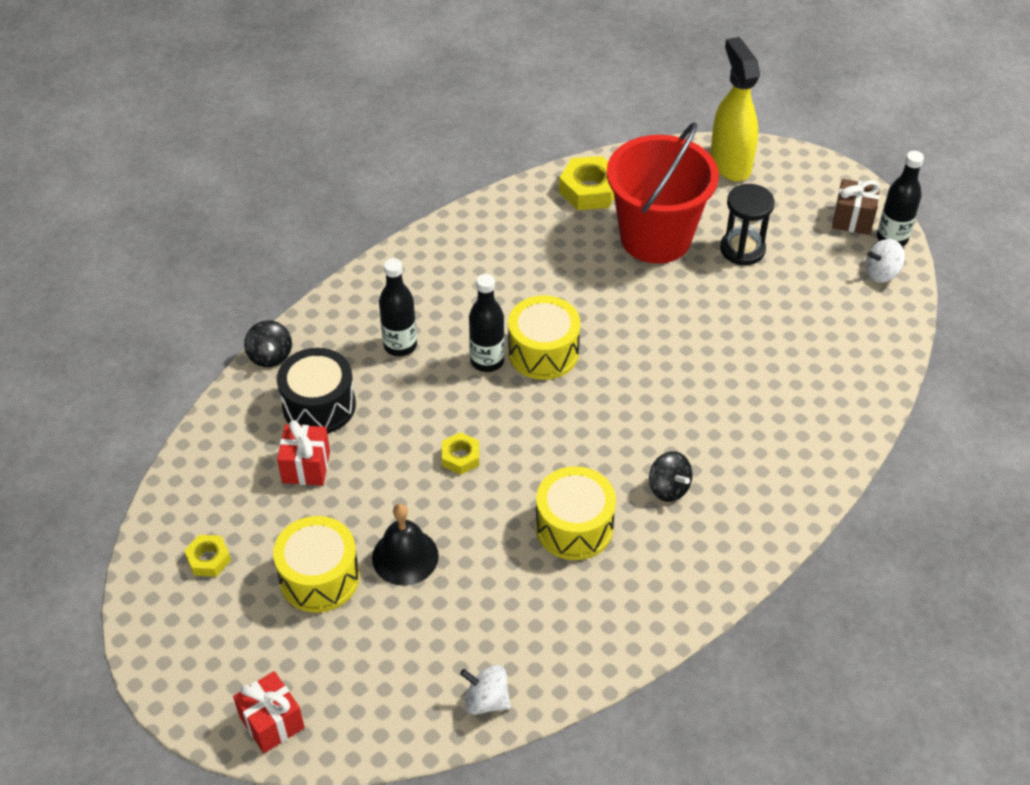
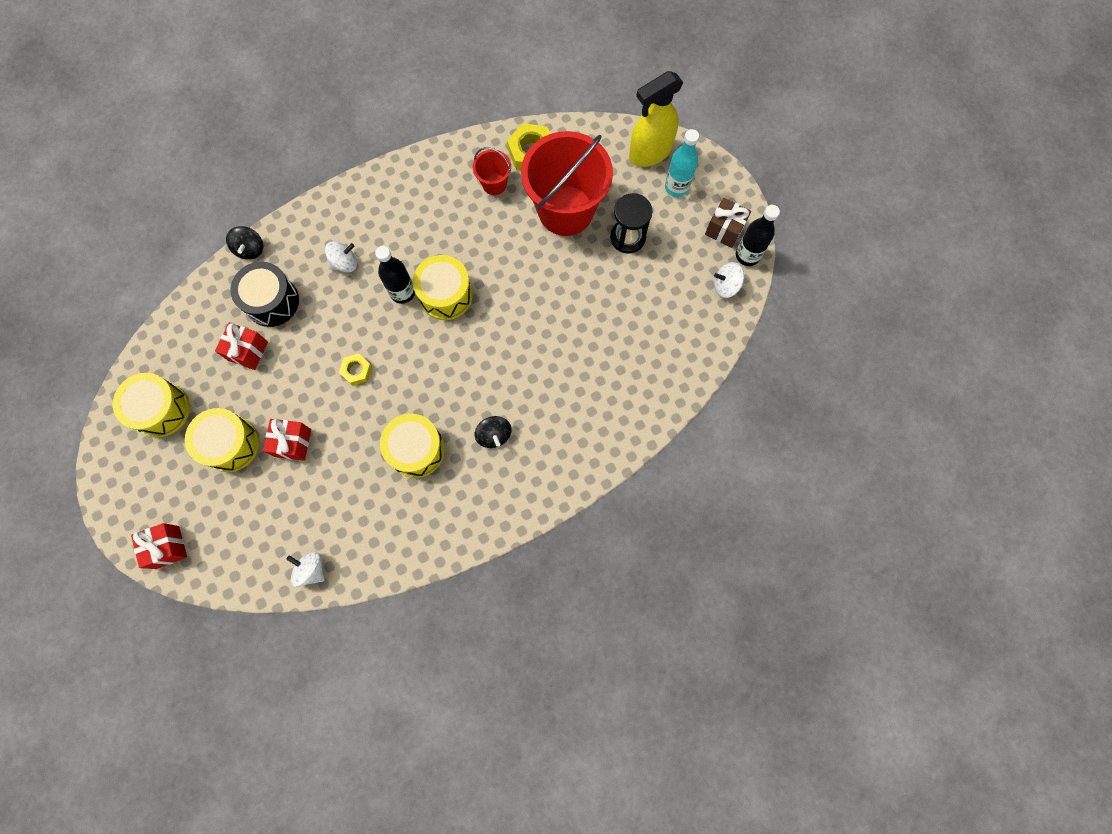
camera: 15 degrees right, 25 degrees up
(208, 559) = (161, 409): yellow nut -> yellow drum
(400, 345) = (345, 263): black bottle -> white spinning top
(405, 556) = (293, 443): black bell -> red gift
(557, 228) = (494, 184): none -> red bucket
(730, 163) = (649, 153): yellow spray bottle -> yellow spray bottle turned 120 degrees counterclockwise
(777, 190) = (676, 187): none -> turquoise bottle

